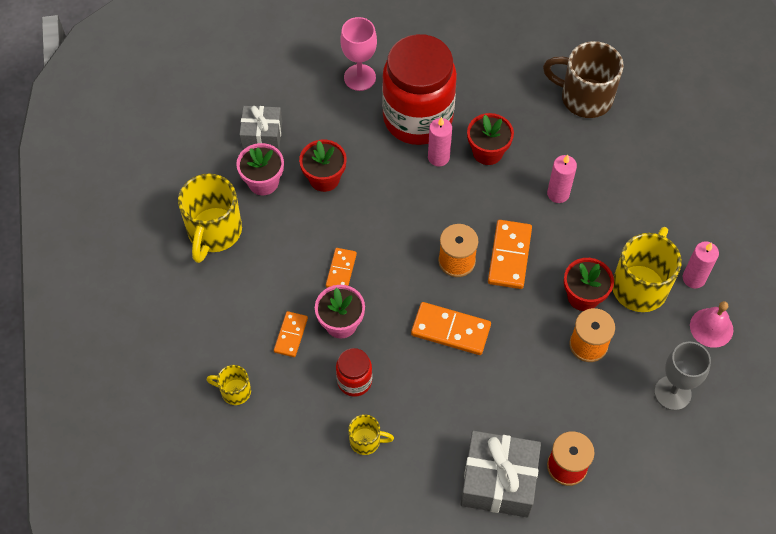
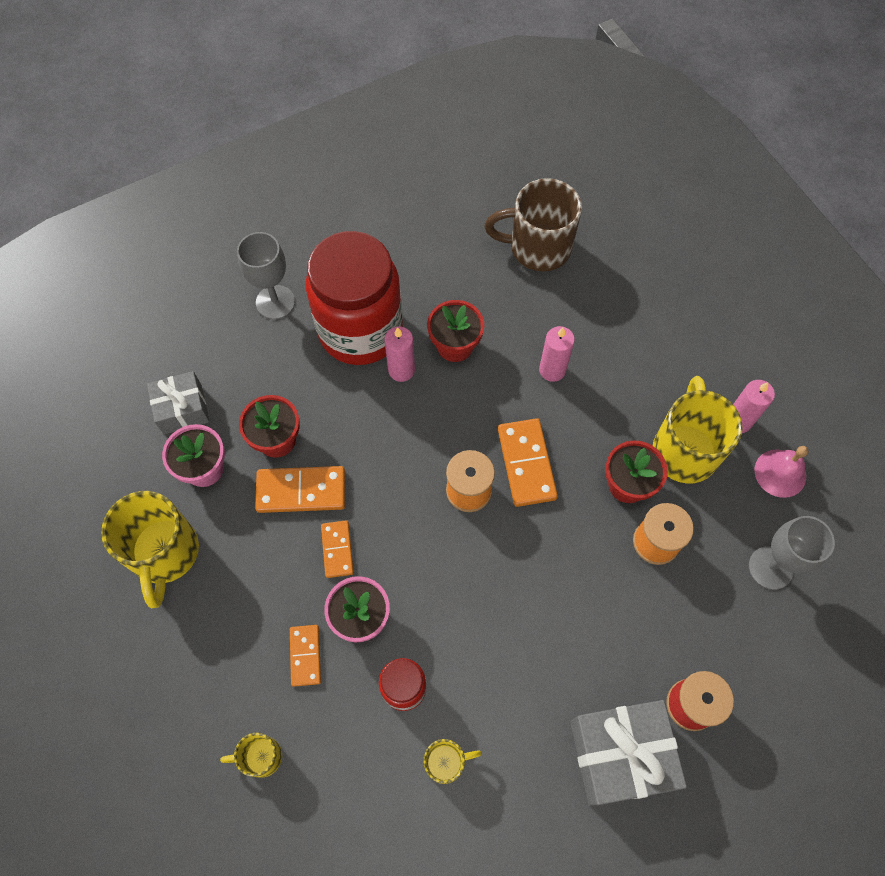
camera: 20 degrees left, 5 degrees up
(359, 77) = (275, 302): pink goblet -> grey goblet
(450, 330) = (493, 580): orange domino -> orange domino (301, 491)

